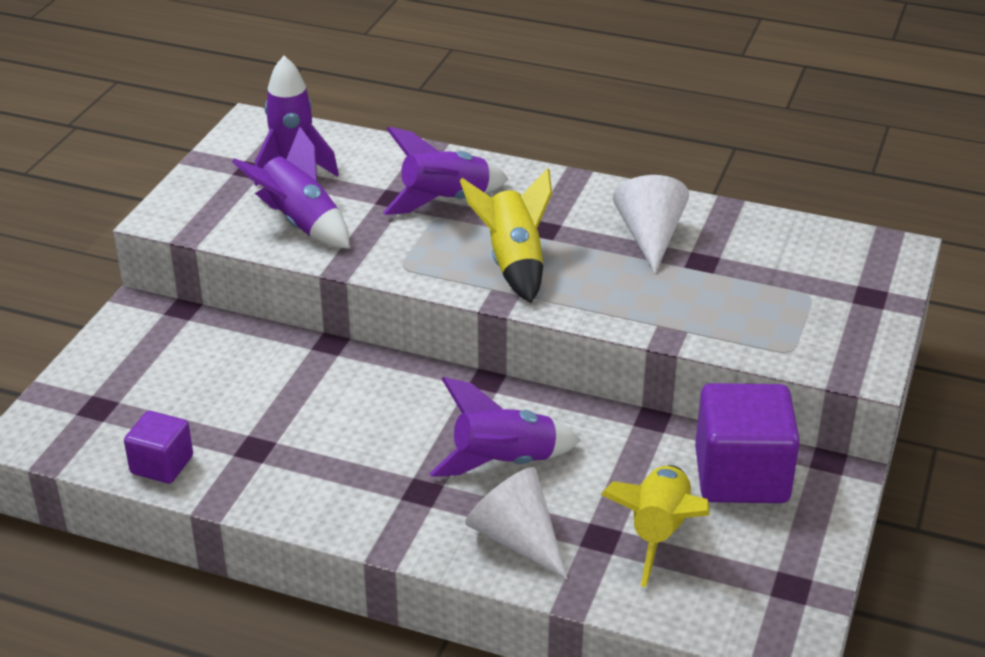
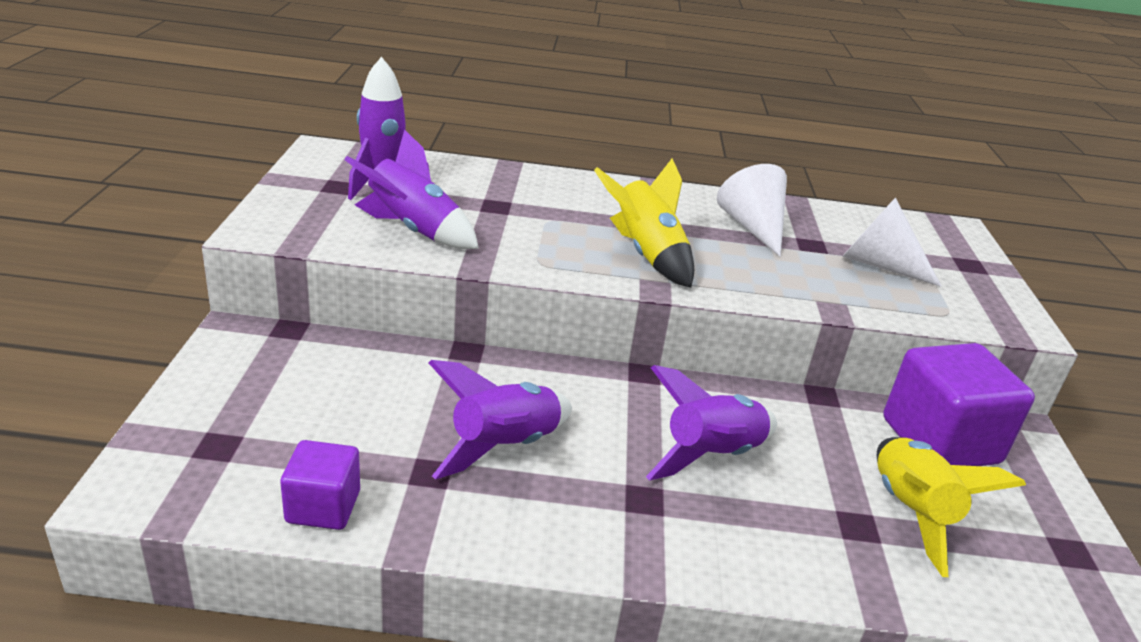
camera: 20 degrees left, 5 degrees down
(445, 201) = (548, 206): purple rocket -> purple rocket (504, 447)
(517, 539) = (776, 540): white cone -> white cone (878, 265)

